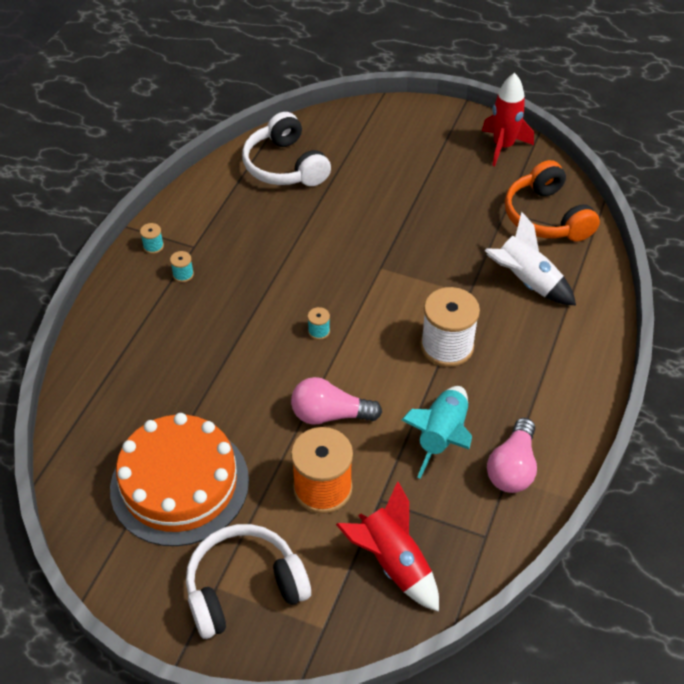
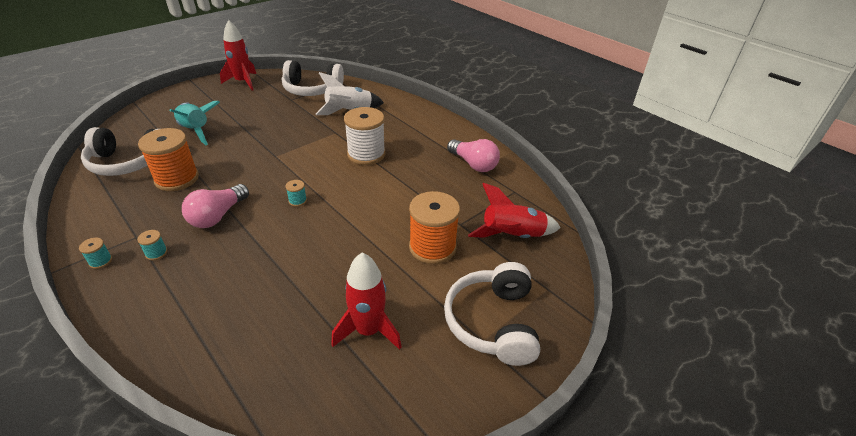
camera: 65 degrees left, 10 degrees down
(180, 484) = (368, 330): orange cake -> red rocket
(286, 217) = (177, 179): none -> orange spool
(330, 415) = (374, 221): pink light bulb -> pink light bulb (217, 216)
(441, 437) = (431, 181): turquoise rocket -> turquoise rocket (195, 131)
(546, 217) = (312, 89): orange headphones -> white headphones

